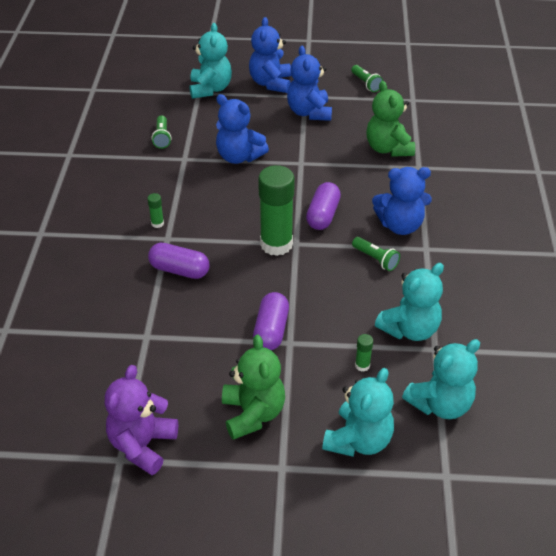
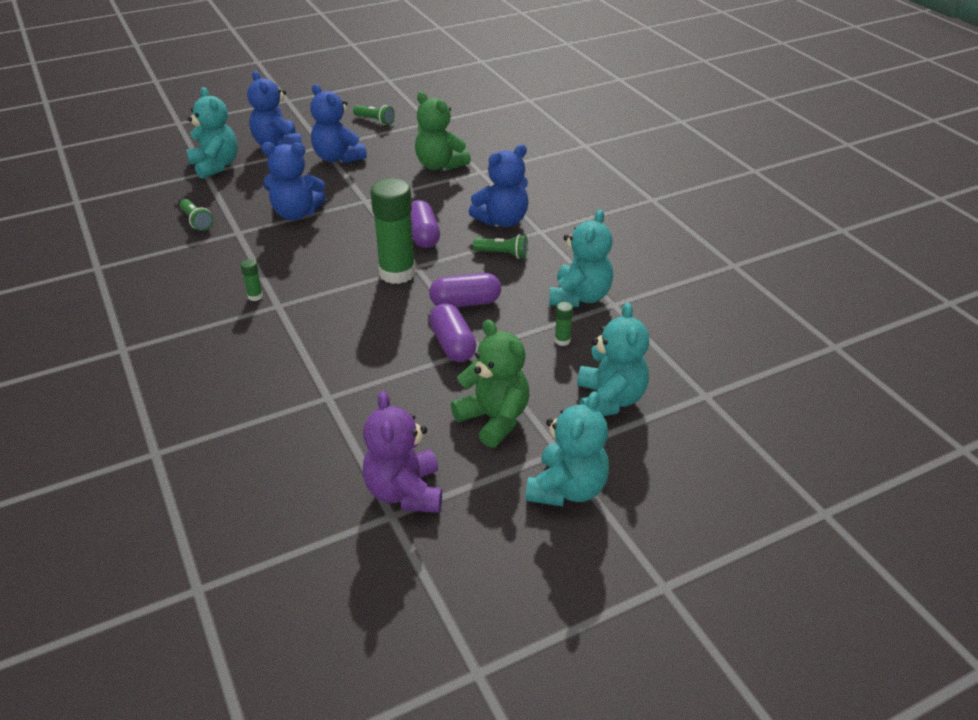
camera: 30 degrees left, 5 degrees down
(179, 270) = (314, 328): purple capsule -> purple capsule (465, 303)
(440, 404) = (655, 344): turquoise teddy bear -> turquoise teddy bear (567, 489)

